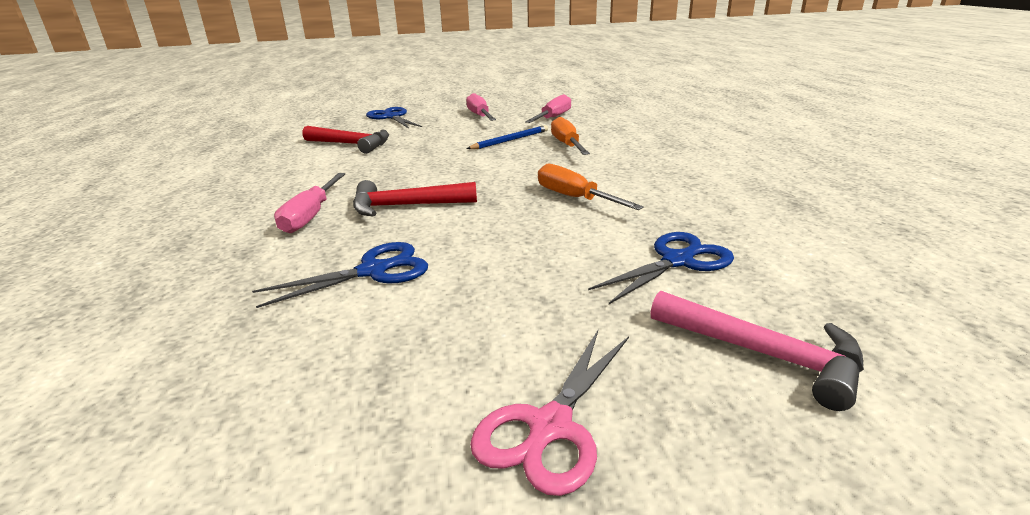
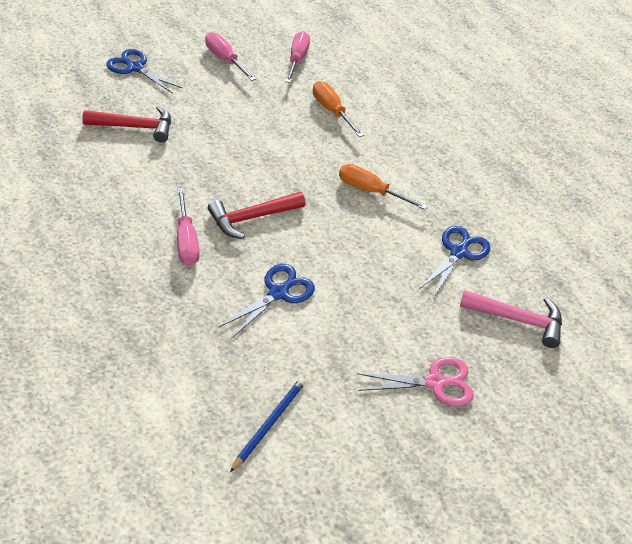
camera: 25 degrees left, 20 degrees up
(510, 140) = (279, 106): blue pencil -> blue pencil (269, 423)
(549, 427) = (435, 383): pink scissors -> pink scissors turned 105 degrees counterclockwise

